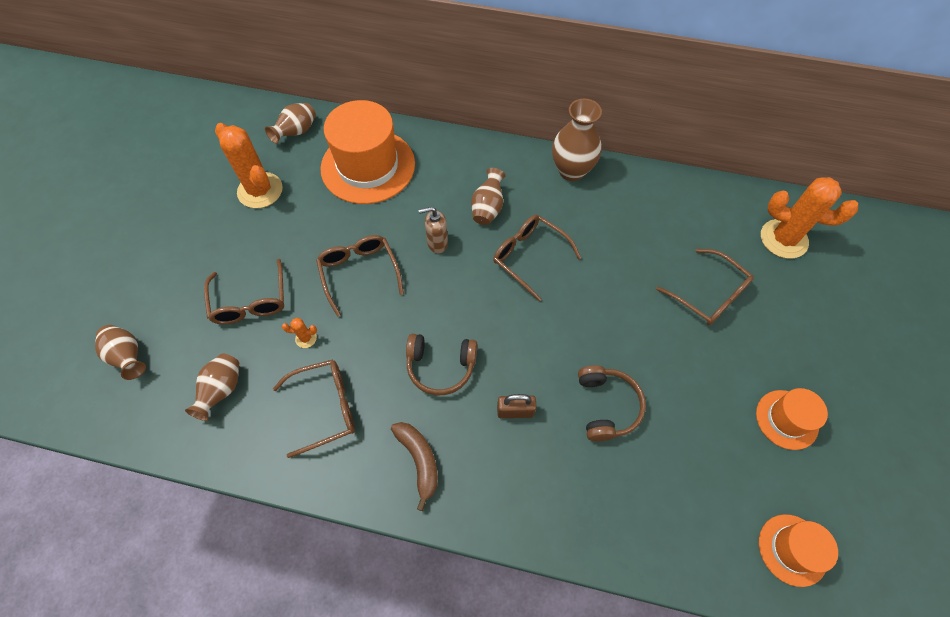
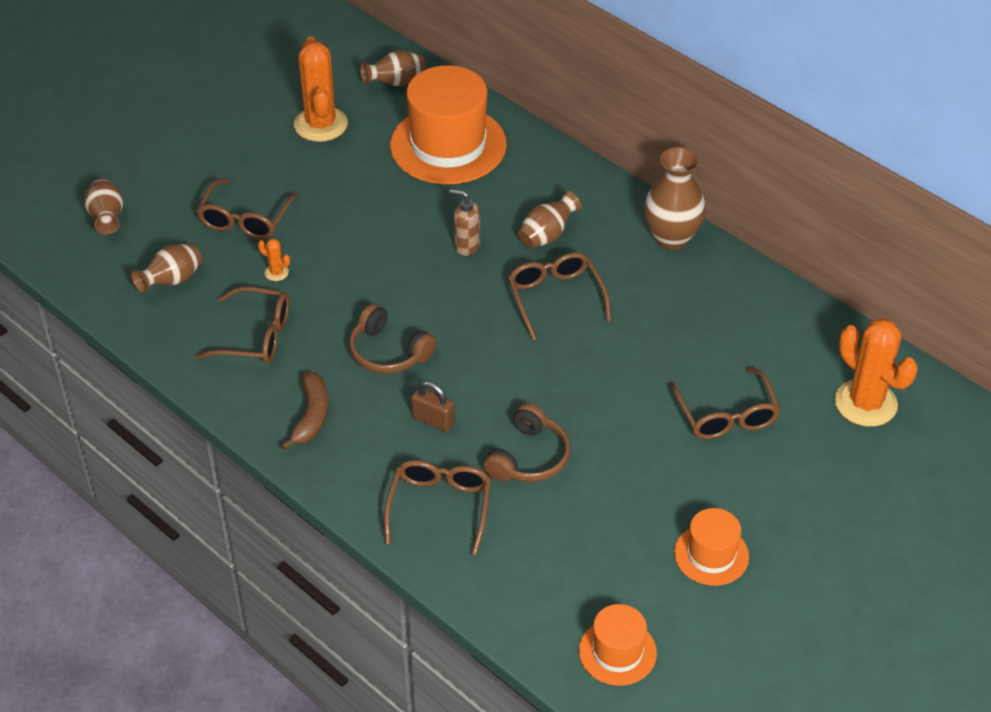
camera: 30 degrees right, 15 degrees down
(359, 273) = (368, 239): brown glasses -> brown glasses (439, 507)

